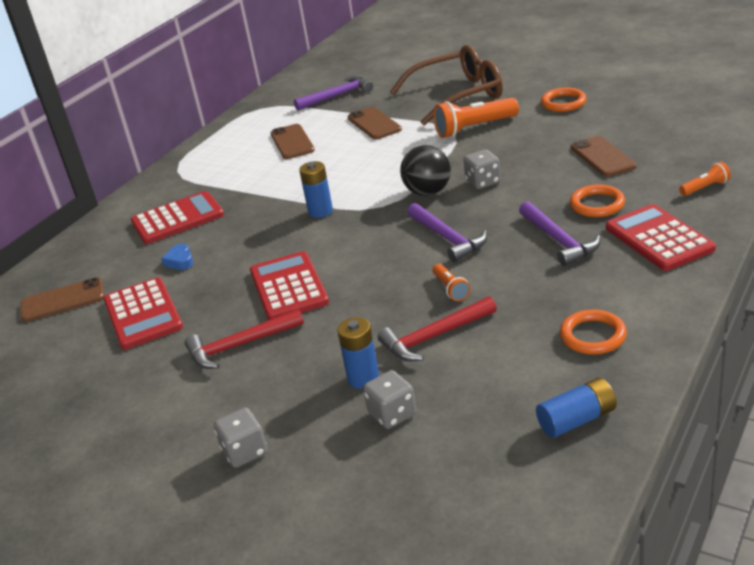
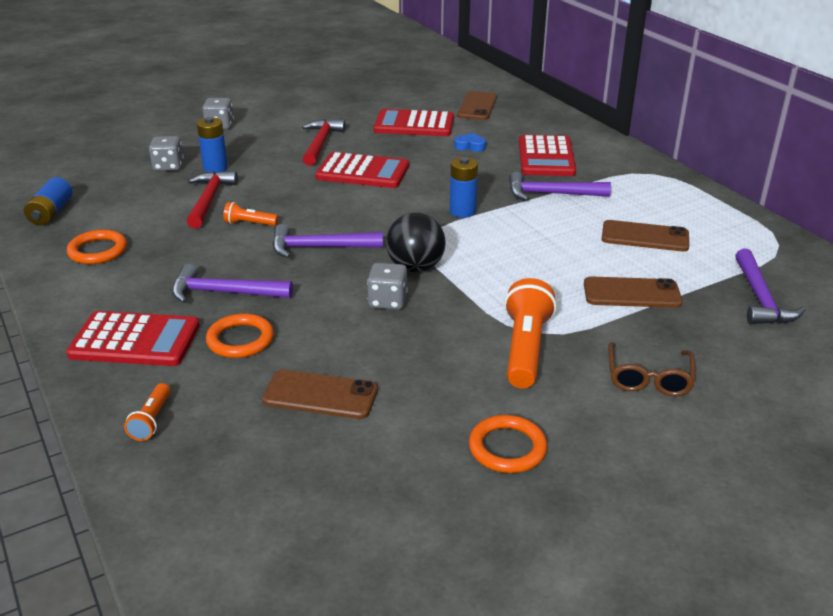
camera: 115 degrees right, 0 degrees up
(253, 192) = (551, 194): none -> purple hammer
(457, 96) = (648, 378): brown glasses -> brown glasses, size x0.52

